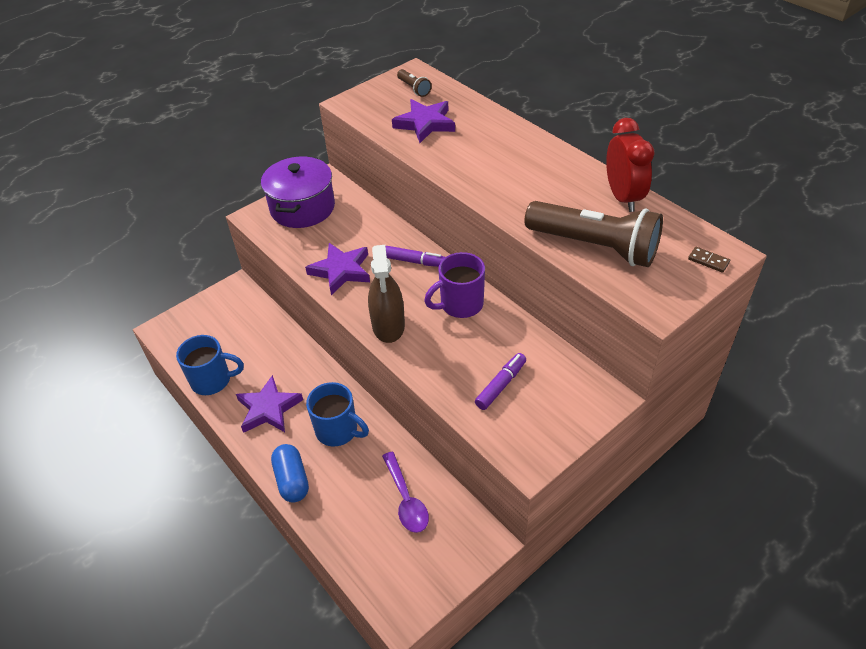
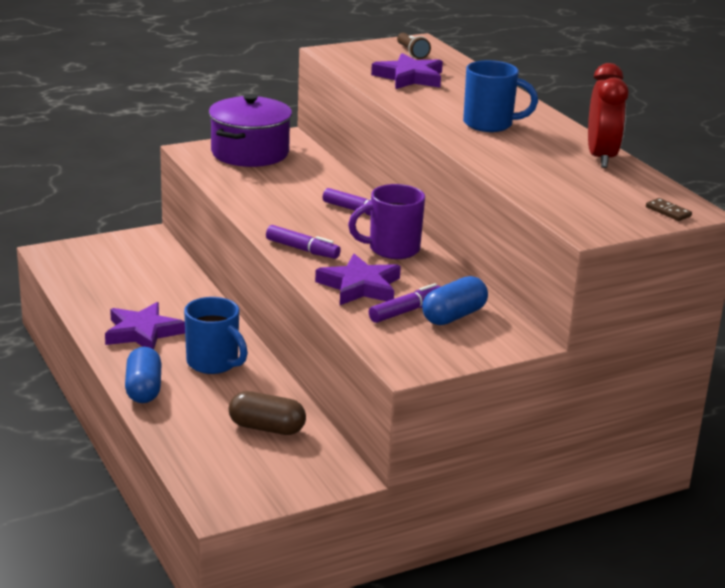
camera: 10 degrees right, 20 degrees down
(212, 380) = (89, 300): blue mug -> blue mug (490, 124)
(341, 271) = (270, 204): purple star -> purple star (360, 286)
(388, 325) = (302, 249): brown spray bottle -> purple marker
(406, 499) = (267, 428): purple spoon -> brown capsule
(541, 380) = (453, 316): none -> blue capsule
(595, 246) = (546, 183): brown flashlight -> none

